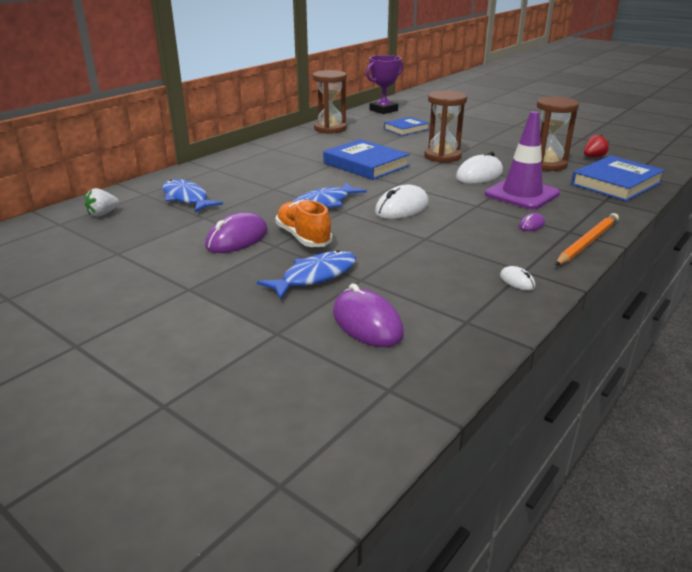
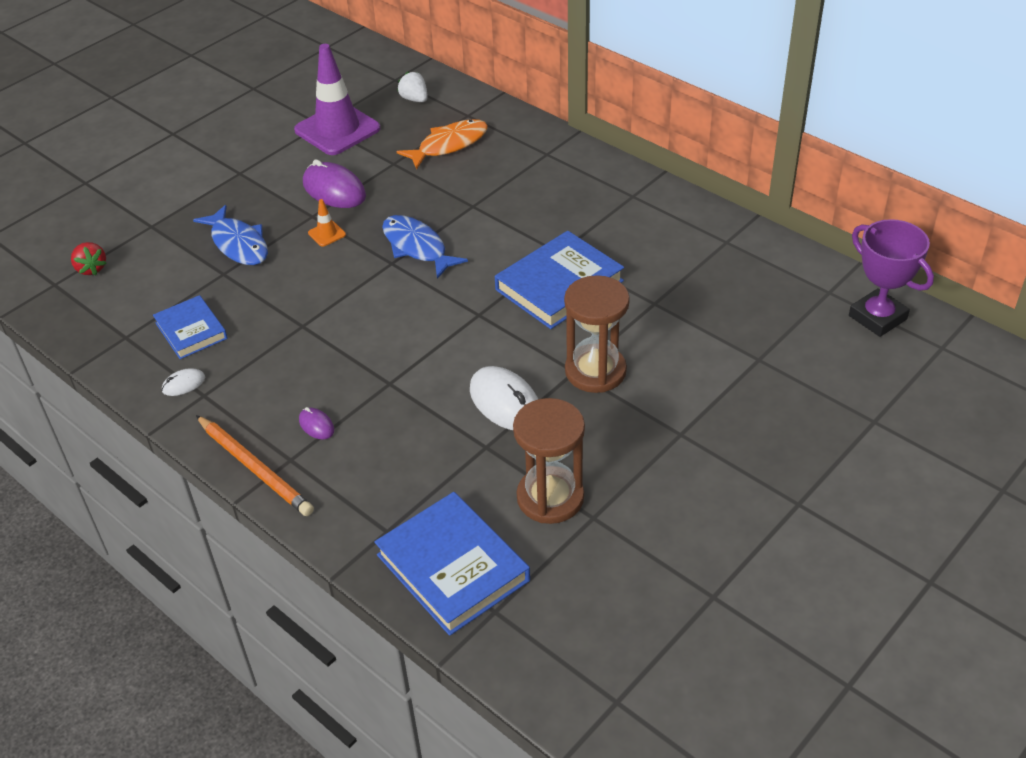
camera: 95 degrees right, 15 degrees up
(187, 198) = (449, 145): blue fish -> orange fish
(303, 237) = (327, 234): orange shoe -> orange traffic cone
(330, 129) = (741, 249): brown hourglass -> none
(367, 323) = (146, 275): purple mouse -> none
(402, 208) = (392, 312): white mouse -> none
(406, 129) = (750, 340): blue book -> blue book (191, 331)
(521, 194) = (422, 437): purple traffic cone -> purple traffic cone (337, 129)
(593, 157) = (589, 577): red strawberry -> red strawberry (91, 269)

